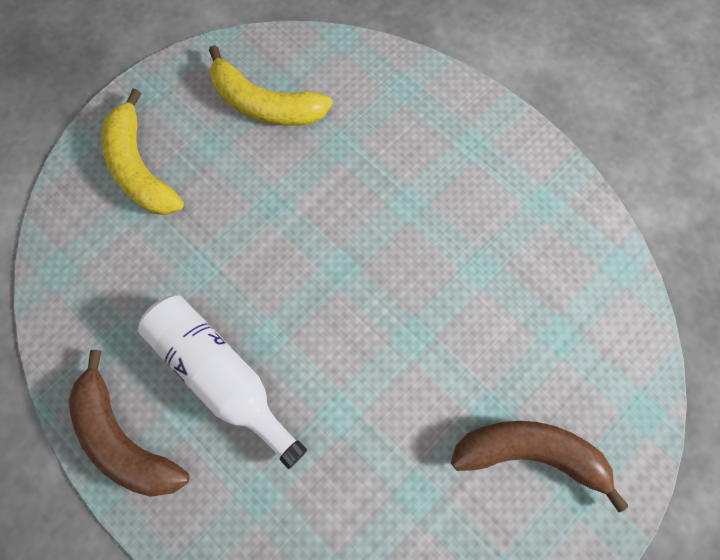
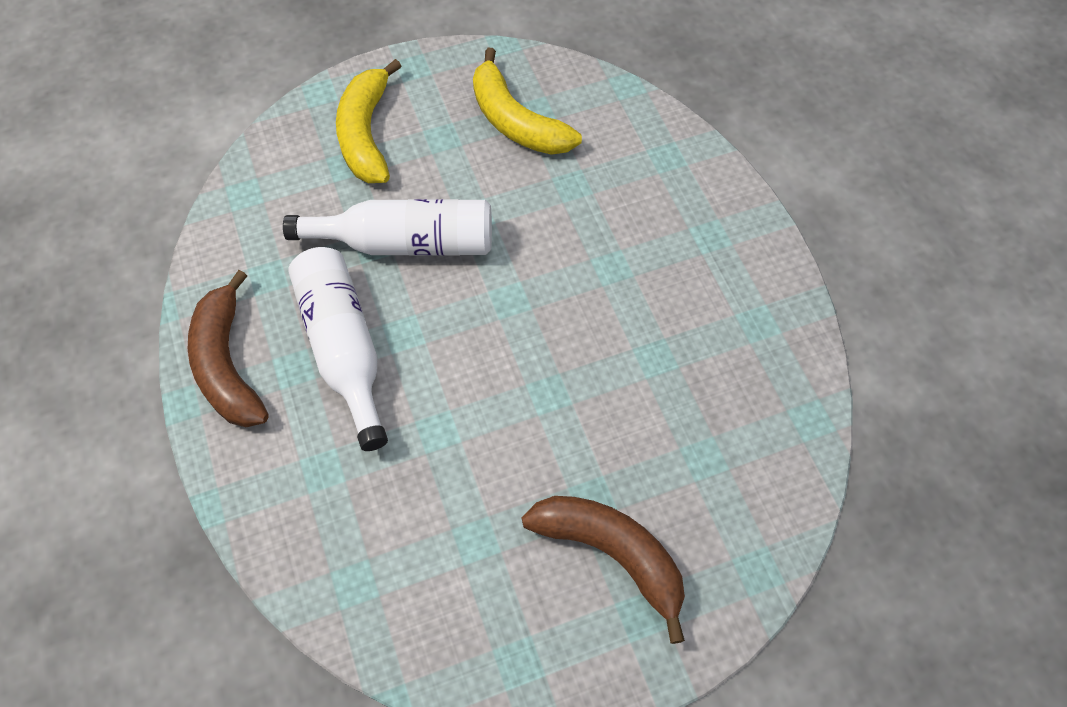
camera: 25 degrees right, 10 degrees down
(226, 254) = (406, 242): none -> white bottle

